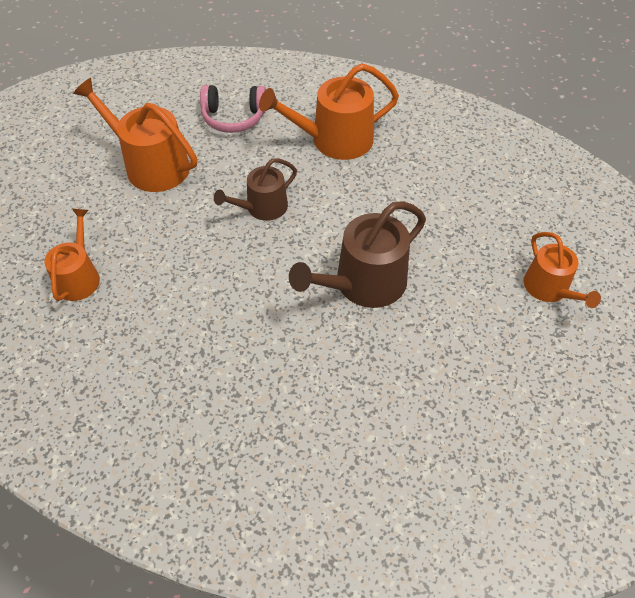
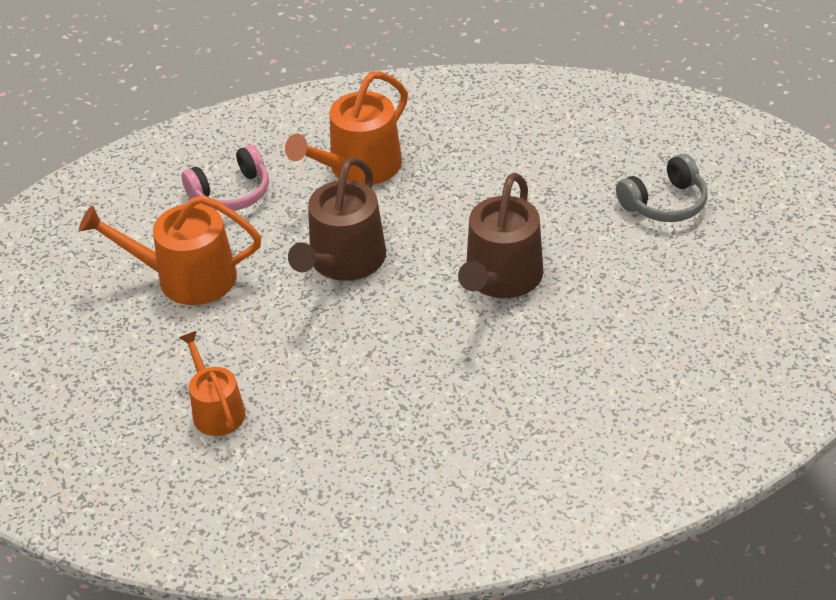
camera: 30 degrees left, 10 degrees down
(262, 208) = (343, 261): brown watering can -> brown watering can, size x1.60
(549, 289) = (665, 203): orange watering can -> grey headphones

